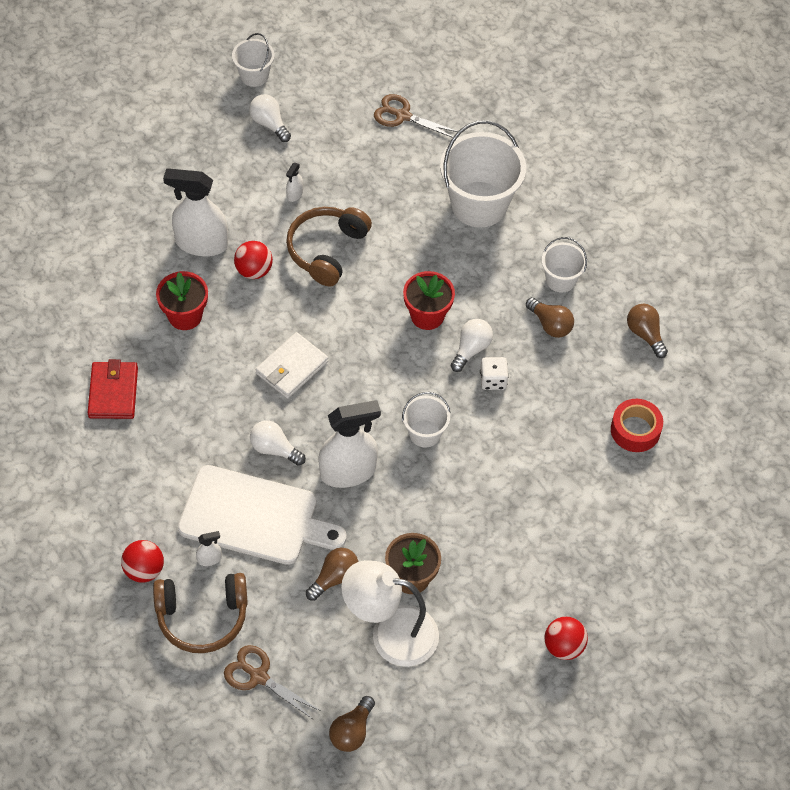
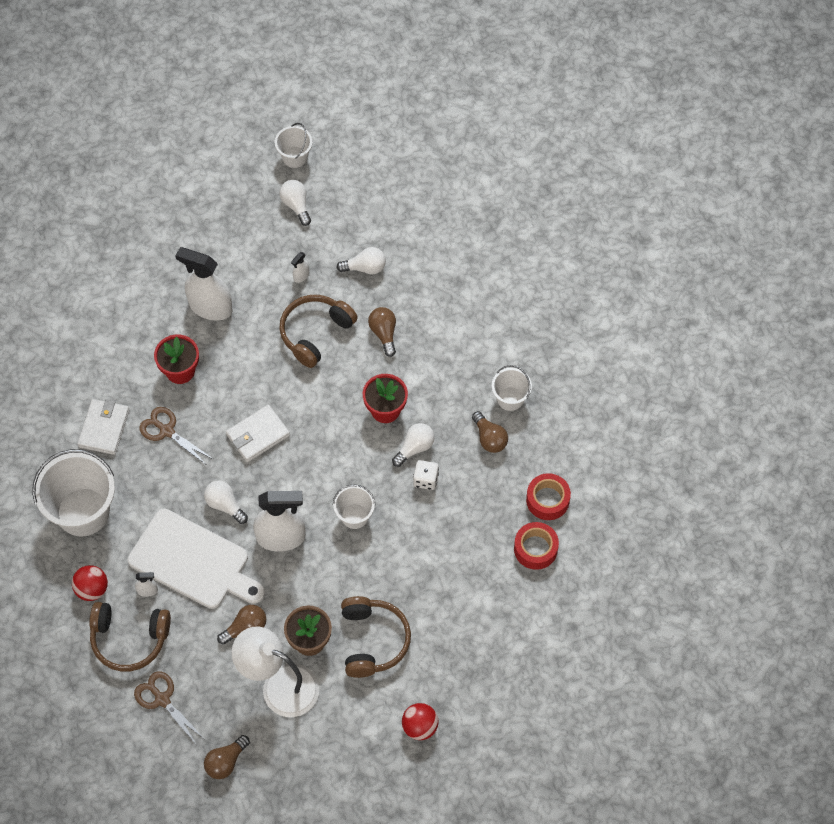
camera: 15 degrees right, 5 degrees up
(113, 392) = (104, 428): red wallet -> white wallet
(254, 270) = (248, 340): red ball -> none
(363, 174) = (365, 268): none -> white light bulb
(403, 116) = (414, 219): brown scissors -> brown scissors (167, 431)
(479, 204) = (458, 315): white bucket -> white bucket (83, 512)
(483, 563) = (373, 640): none -> brown headphones
(633, 377) = (547, 500): none -> red tape
(645, 334) = (569, 463): brown light bulb -> brown light bulb (384, 333)

